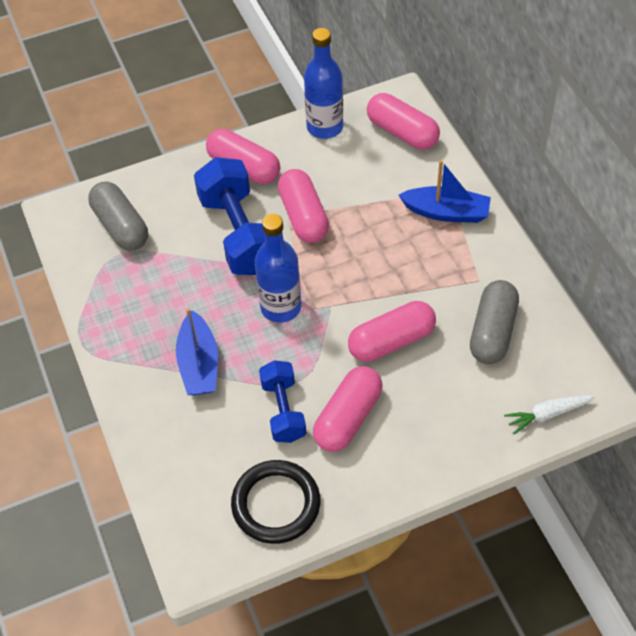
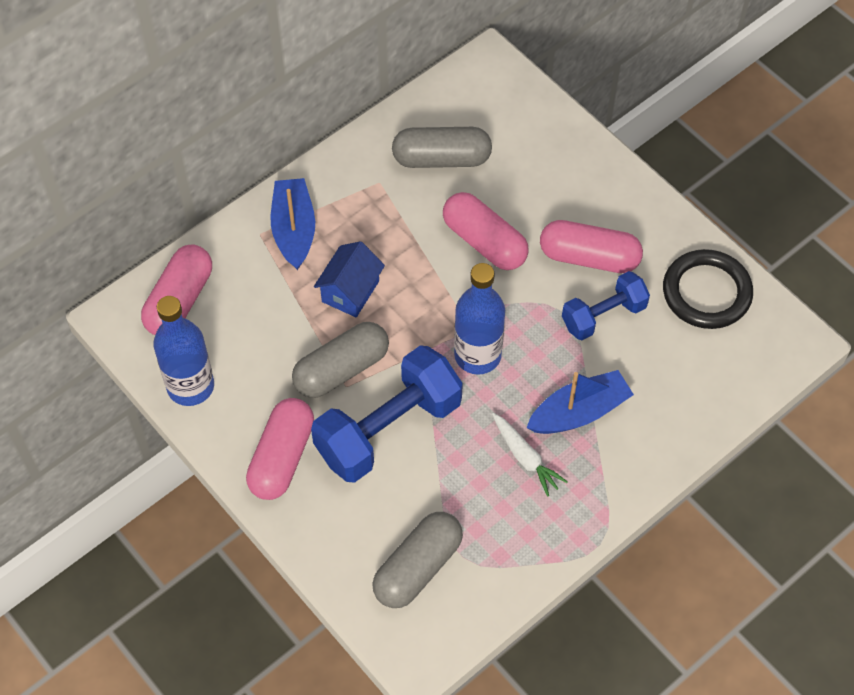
camera: 110 degrees left, 5 degrees up
(303, 216) = (341, 369): pink capsule -> grey capsule
(373, 236) = (350, 291): none -> blue house
(547, 414) = (521, 100): white carrot -> white carrot (525, 458)

